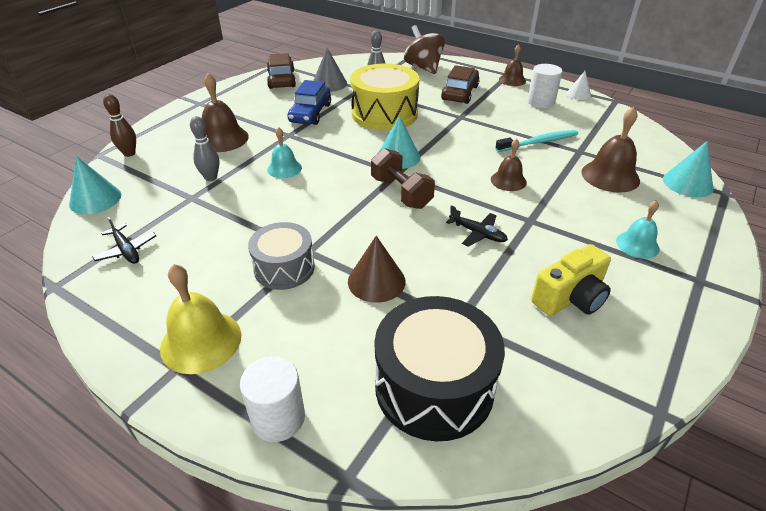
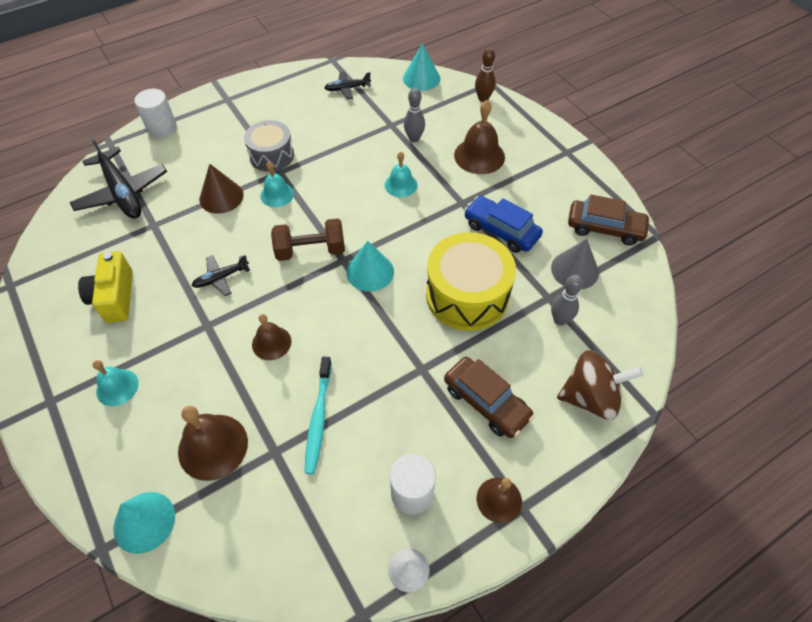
camera: 115 degrees right, 15 degrees up
(201, 341) = (238, 109): yellow bell -> none
(345, 239) = (277, 194): none -> turquoise bell
(434, 386) = (122, 192): black drum -> black plane

